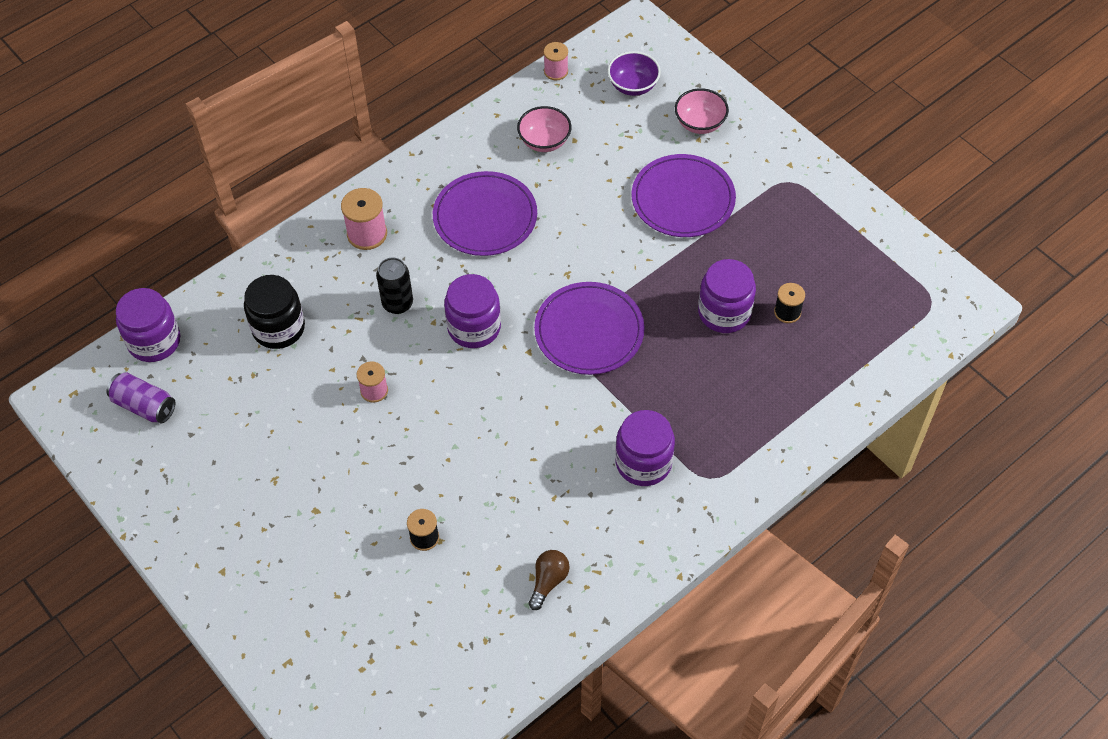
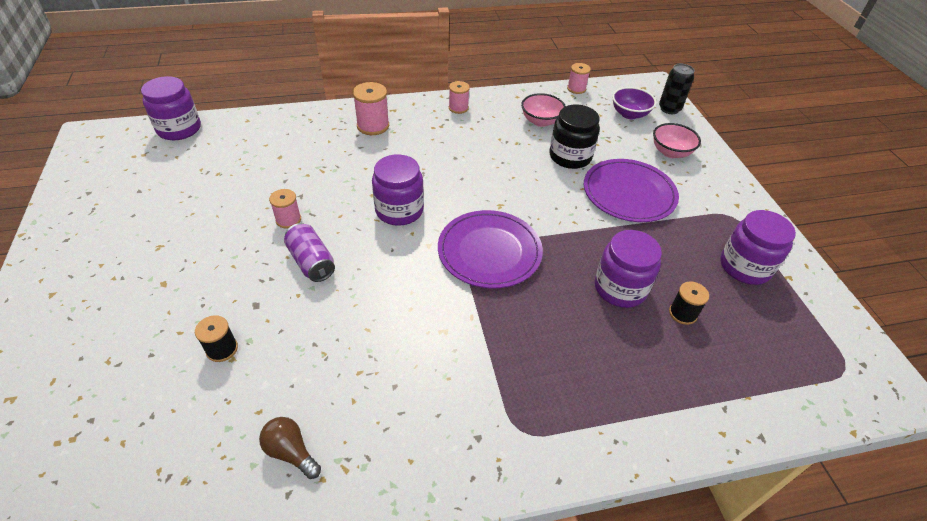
camera: 25 degrees right, 10 degrees down
(144, 406) = (131, 161): purple can -> purple can (311, 262)
(278, 328) = (263, 154): black jar -> black jar (570, 156)
(397, 303) = (357, 172): black can -> black can (669, 109)
(442, 163) = (458, 108): none -> pink spool
(485, 217) = (464, 147): purple plate -> none
(548, 581) = (291, 452): brown light bulb -> brown light bulb turned 105 degrees counterclockwise
(643, 462) = (464, 382): purple jar -> purple jar (745, 267)

